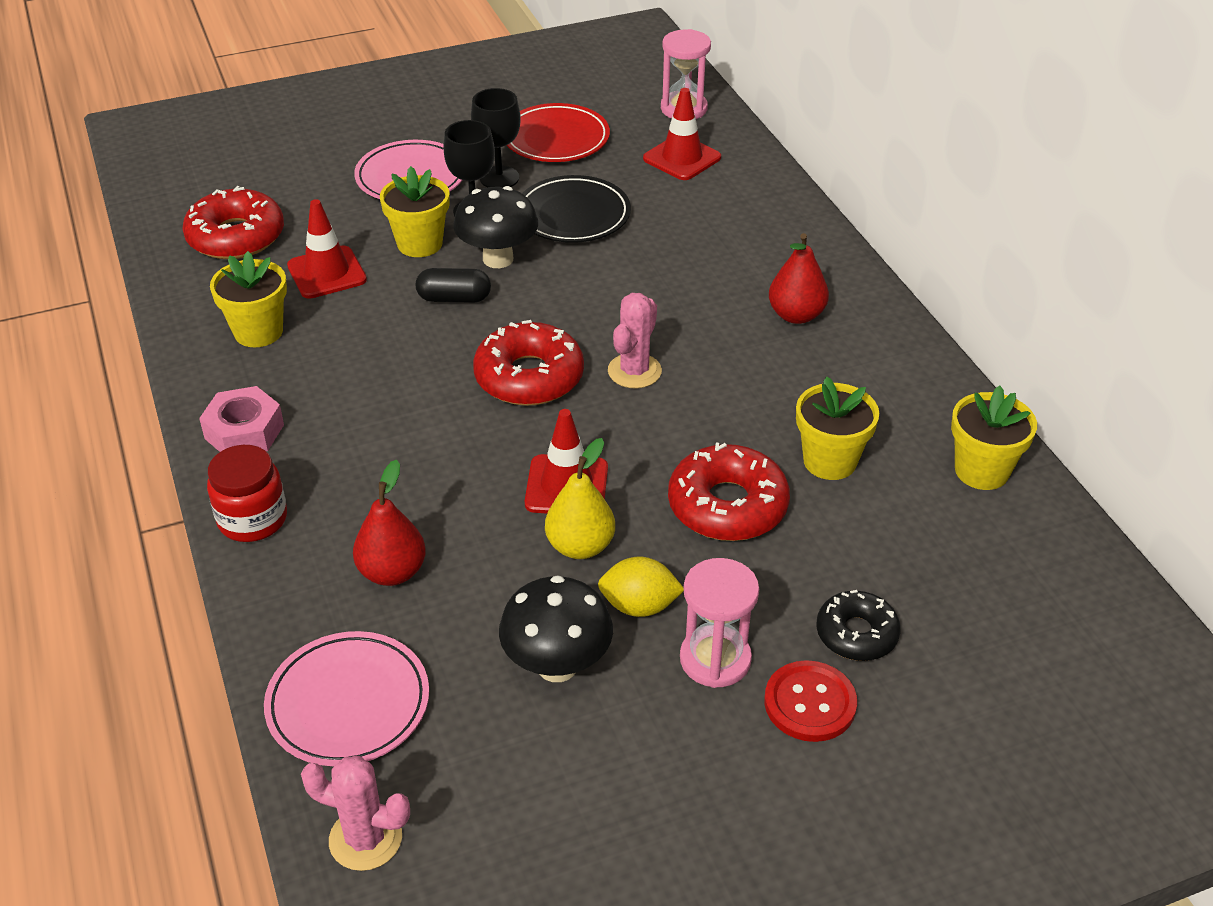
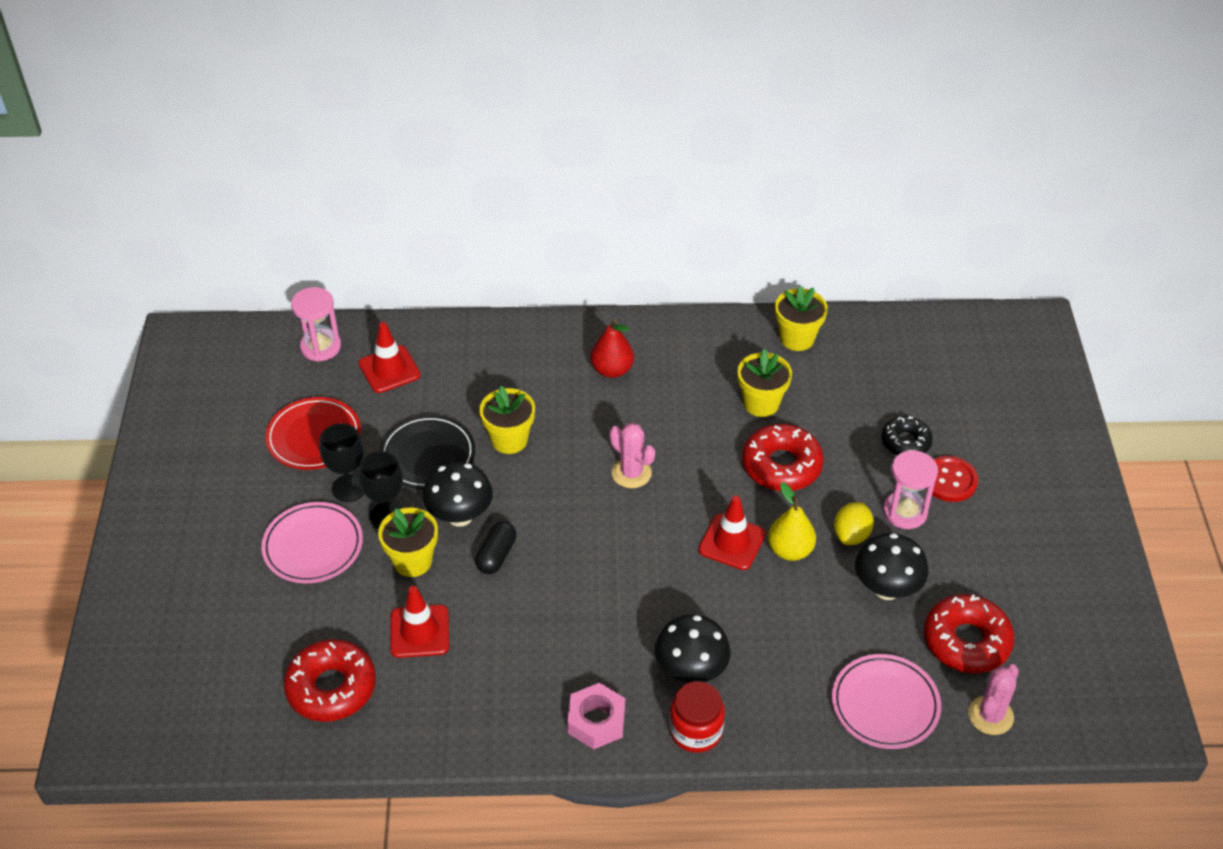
camera: 70 degrees left, 5 degrees up
(258, 332) = (476, 692): yellow flower pot -> yellow flower pot (509, 440)
(342, 494) = (691, 671): none -> black mushroom
(392, 572) = (778, 657): red pear -> none
(529, 377) = (611, 533): red donut -> red donut (966, 641)

